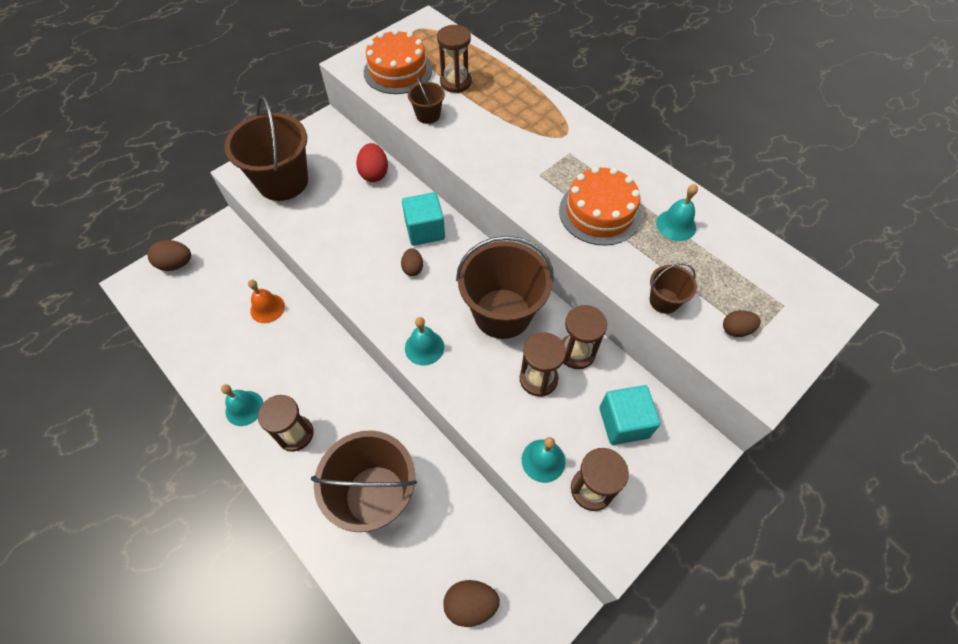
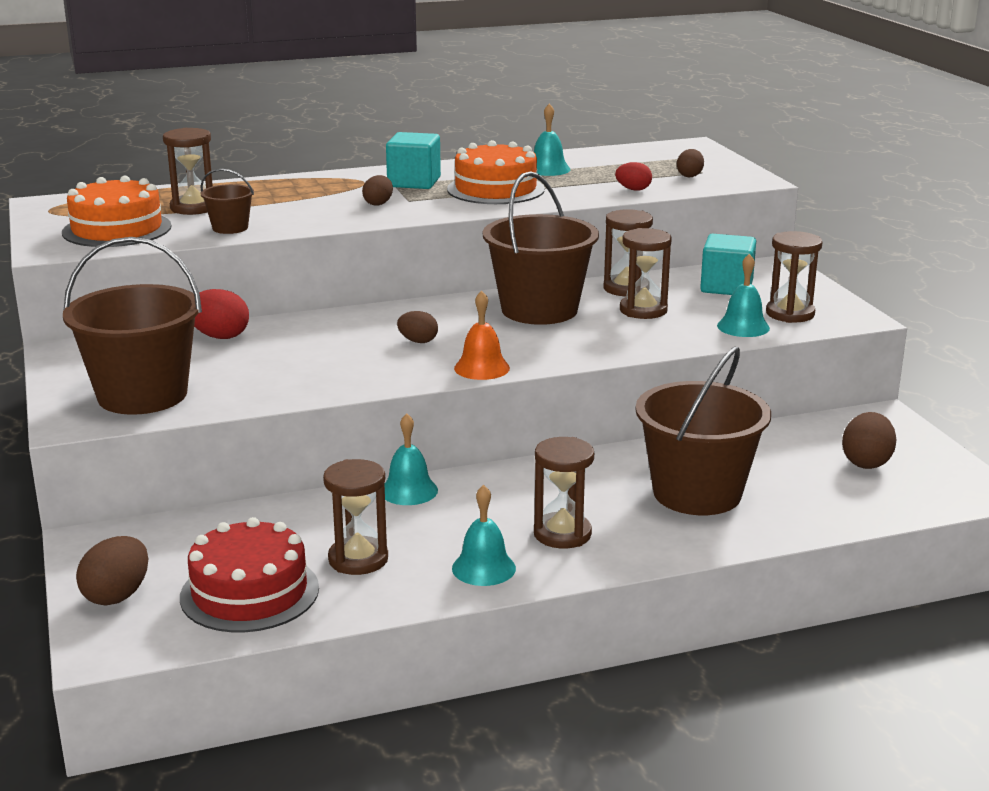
camera: 65 degrees left, 35 degrees down
(192, 313) = (249, 592): none -> red cake
(237, 344) = (358, 559): none -> brown hourglass
(267, 308) = (314, 524): orange bell -> orange bell (482, 368)
(424, 347) = (546, 355): turquoise bell -> turquoise bell (409, 490)
(425, 230) = (363, 325): turquoise cube -> turquoise cube (414, 182)
(521, 162) = (378, 204): none -> brown egg
(664, 301) = (633, 189): brown bucket -> red egg

